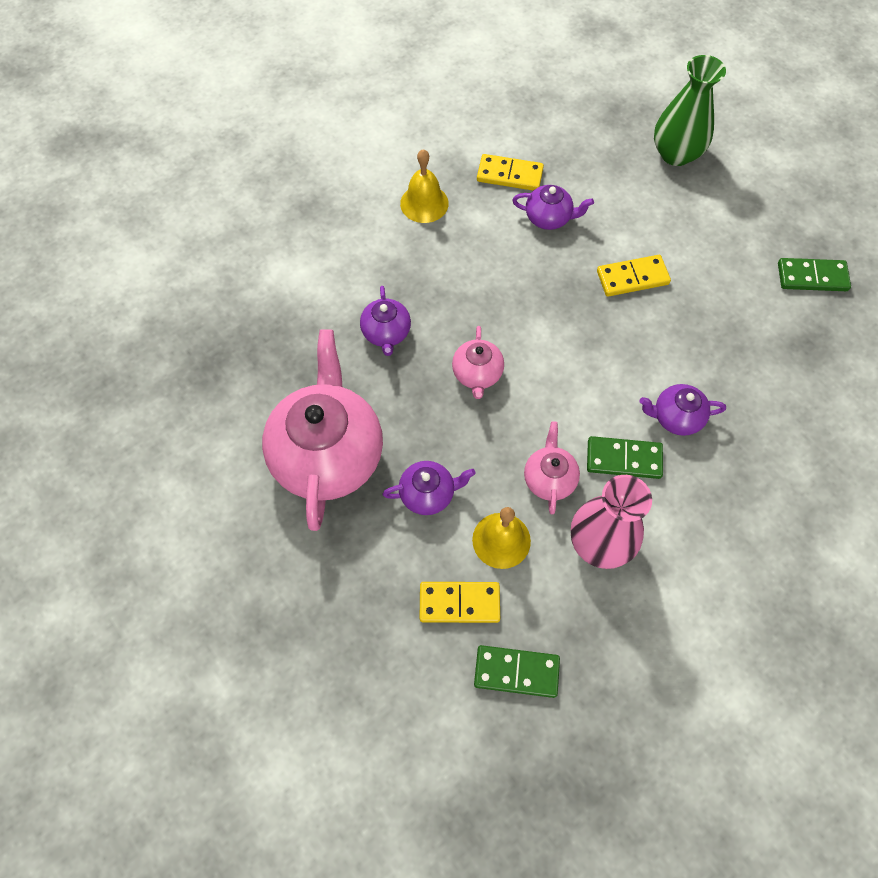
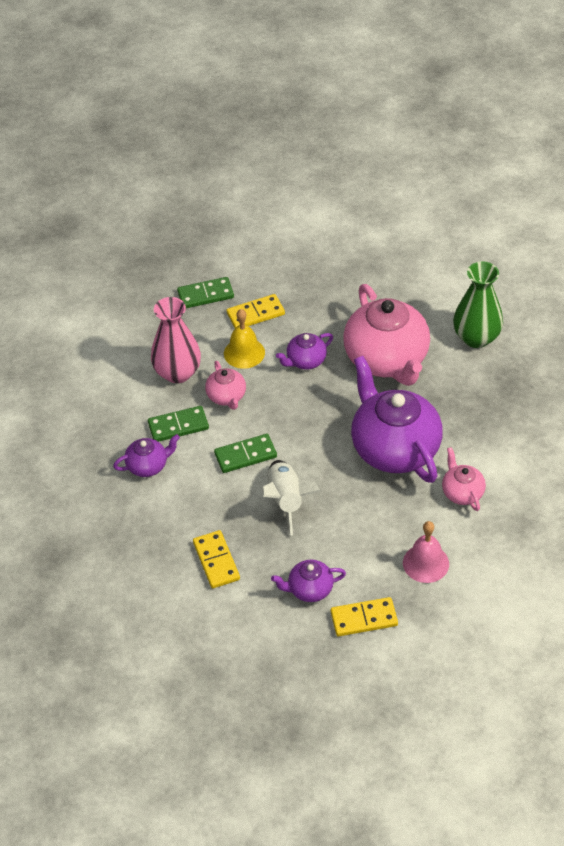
camera: 160 degrees right, 15 degrees down
(386, 333) = (394, 448): purple teapot -> purple teapot, size x2.14
(424, 203) = (426, 563): yellow bell -> pink bell
(477, 374) = (309, 444): pink teapot -> pink teapot (462, 492)
(533, 316) = (286, 500): none -> white rocket
(632, 278) = (216, 561): yellow domino -> yellow domino turned 75 degrees counterclockwise
(676, 154) = (215, 701): green vase -> green vase (476, 338)
(812, 277) = (59, 617): green domino -> green domino (245, 455)

